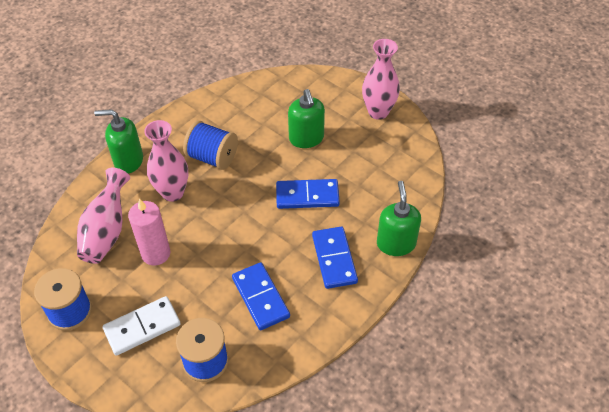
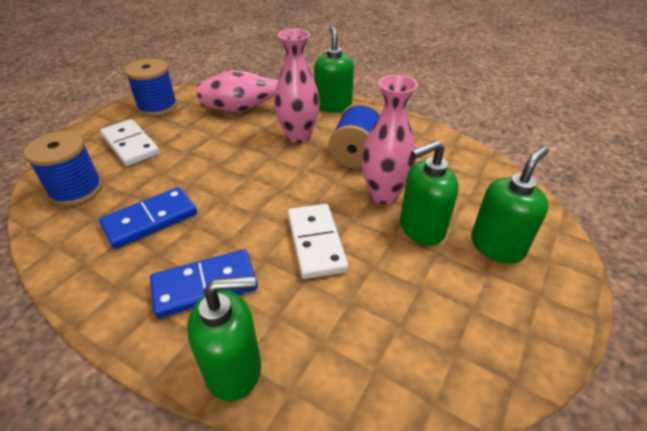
camera: 80 degrees right, 10 degrees down
(156, 253) = (218, 139): pink candle -> none
(307, 196) = (316, 242): blue domino -> white domino
(329, 107) = (497, 246): none -> green soap dispenser
(378, 112) = (527, 313): pink vase -> pink vase (383, 194)

